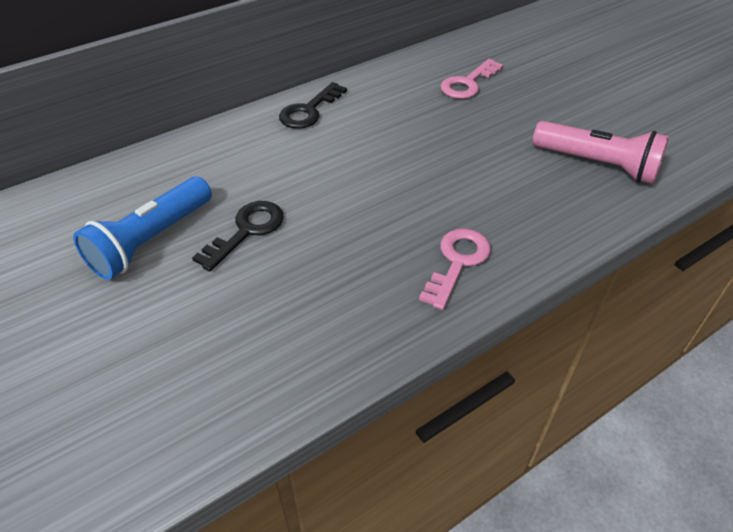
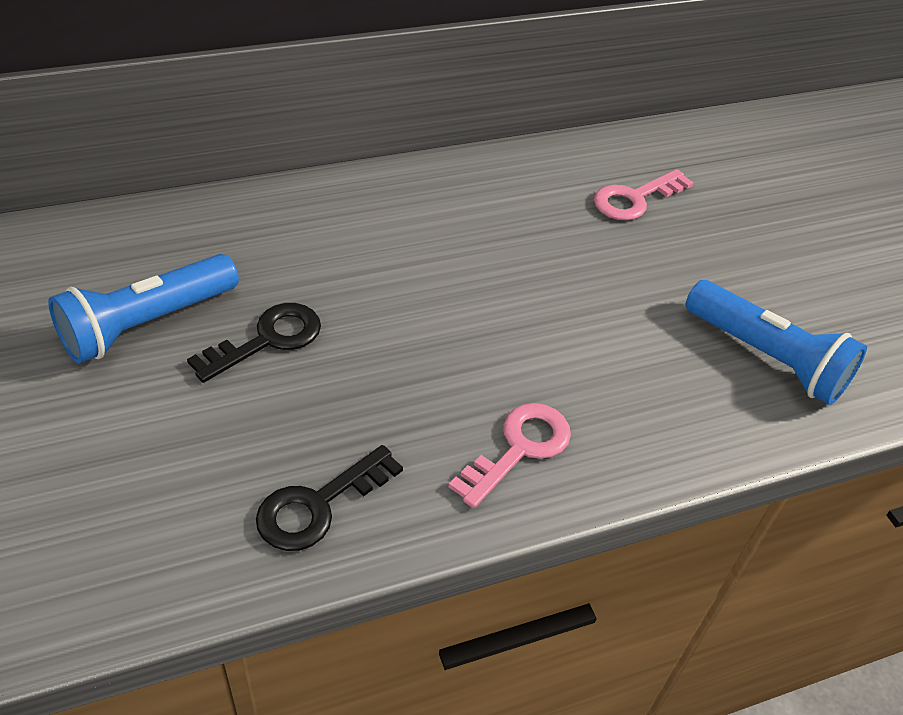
camera: 10 degrees right, 0 degrees up
(309, 111) = (407, 192): black key -> black key (318, 505)
(597, 164) = (766, 357): pink flashlight -> blue flashlight

